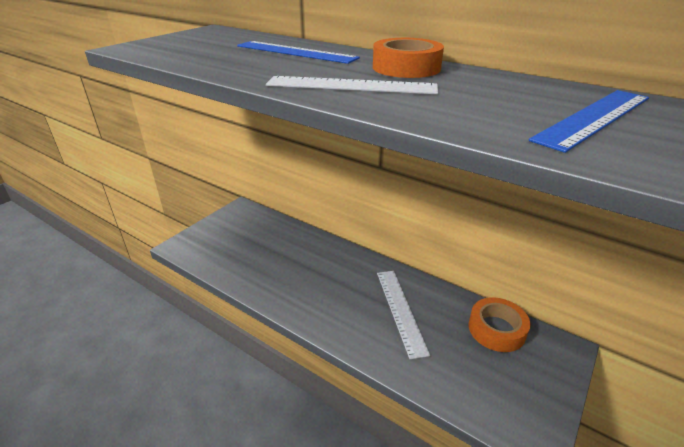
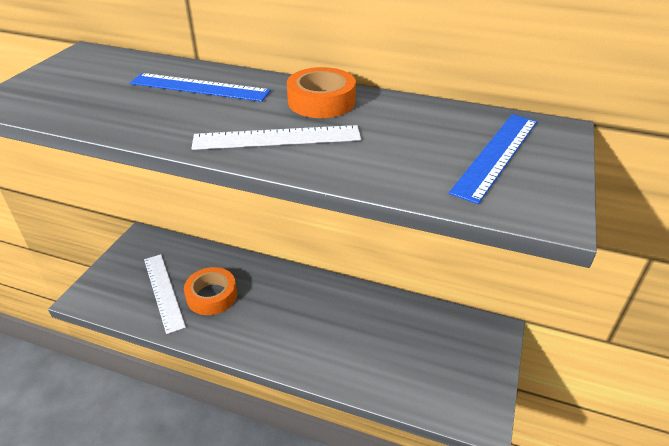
camera: 15 degrees left, 5 degrees up
(400, 310) = (343, 324): white ruler -> white ruler (163, 291)
(496, 329) = (435, 325): orange tape -> orange tape (212, 296)

